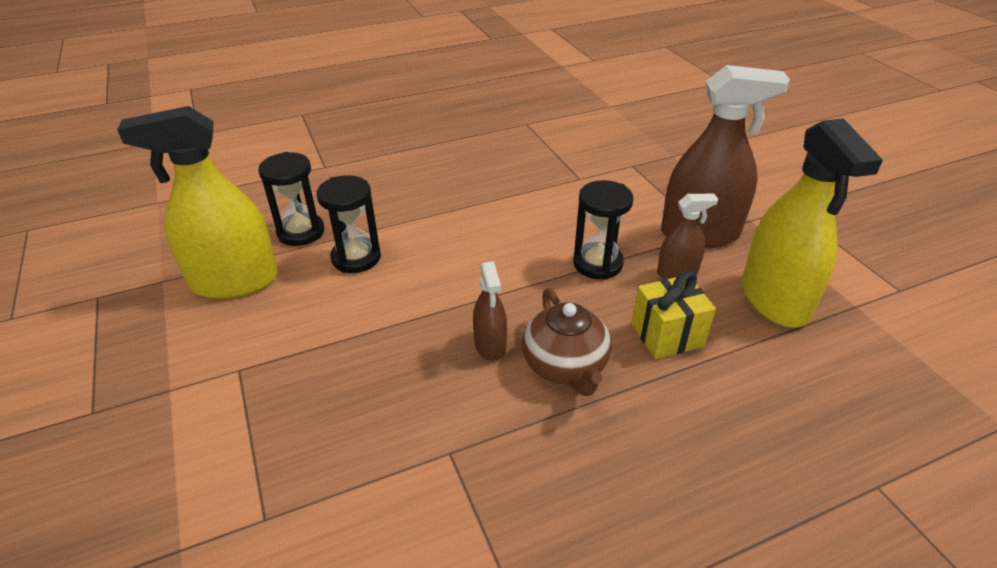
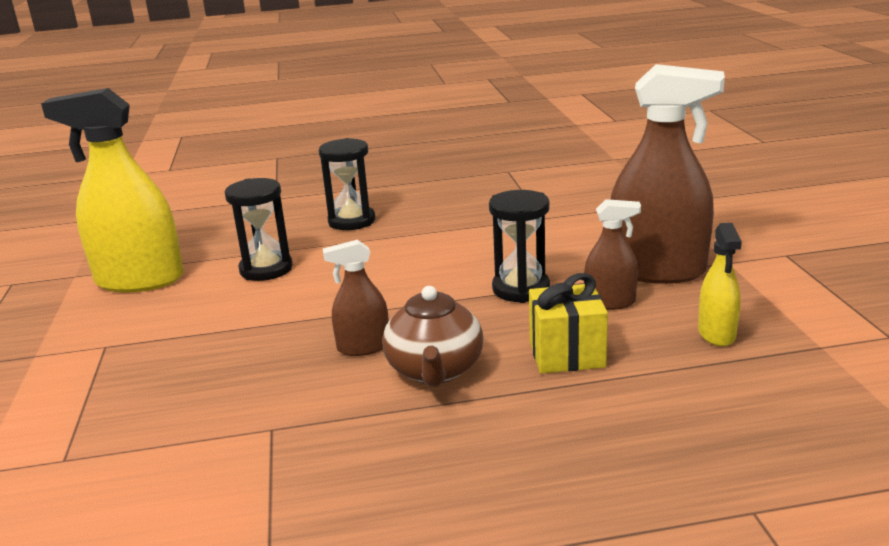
camera: 15 degrees right, 15 degrees down
(301, 232) = (223, 247): black hourglass -> black hourglass (351, 221)
(490, 345) = (363, 347): brown spray bottle -> brown spray bottle turned 75 degrees clockwise
(774, 300) = (716, 333): yellow spray bottle -> yellow spray bottle, size x0.50

